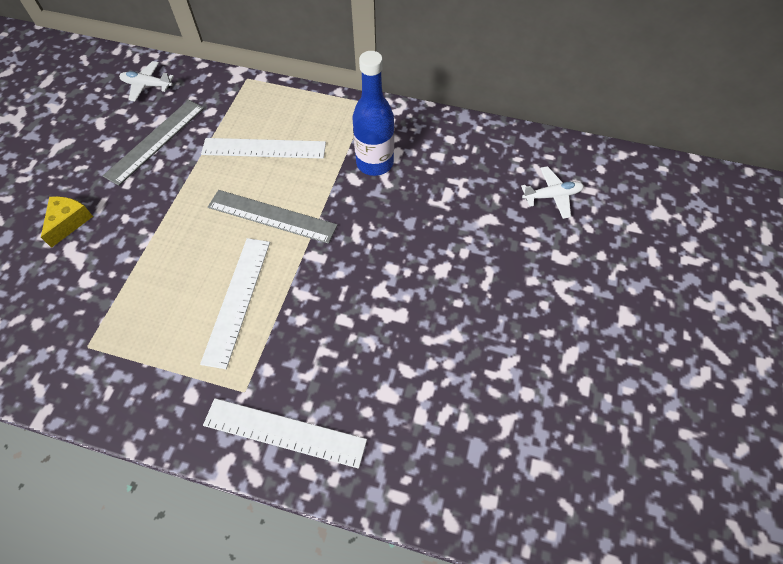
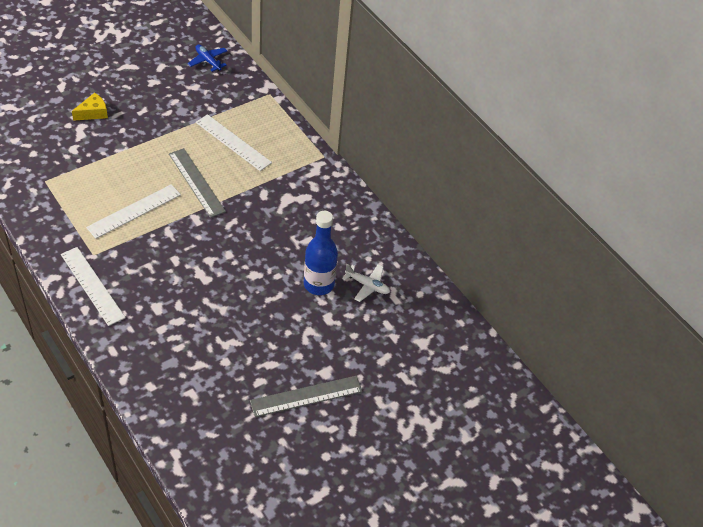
camera: 35 degrees right, 10 degrees down
(147, 85) = (208, 61): white plane -> blue plane
(155, 141) = (179, 98): grey ruler -> grey ruler (306, 396)
(374, 163) = (286, 194): blue bottle -> blue bottle (318, 284)

